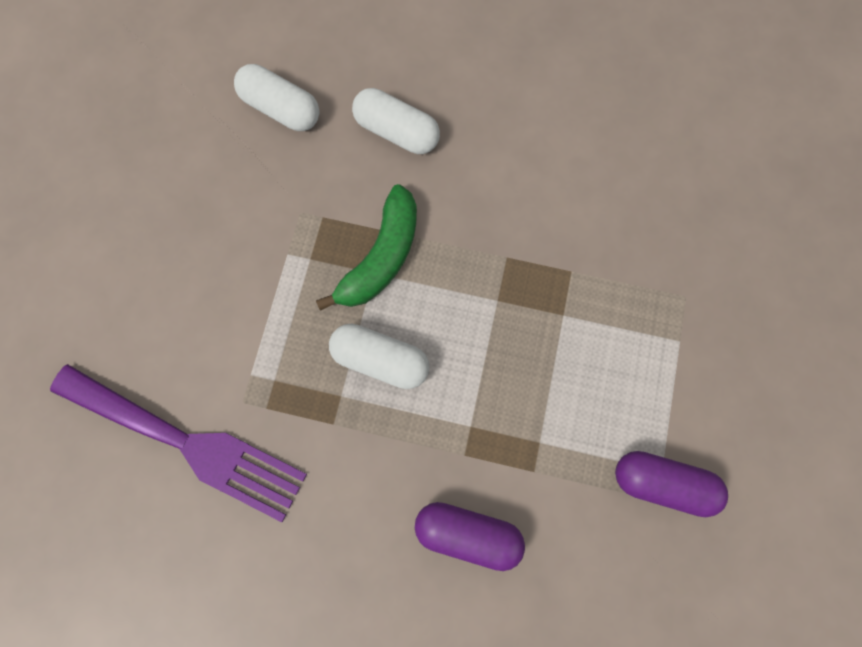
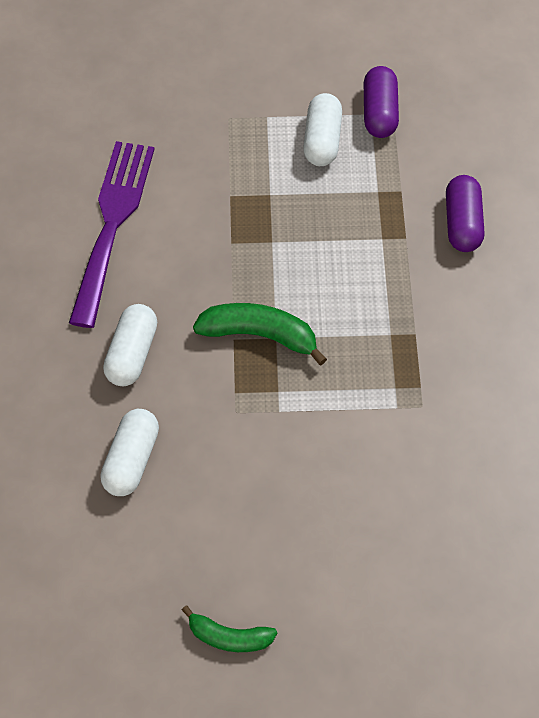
camera: 105 degrees left, 15 degrees down
(79, 153) = (229, 637): none -> green banana
(188, 443) = (470, 437): purple fork -> purple fork (112, 223)
(380, 360) = (350, 313): white capsule -> white capsule (322, 140)

